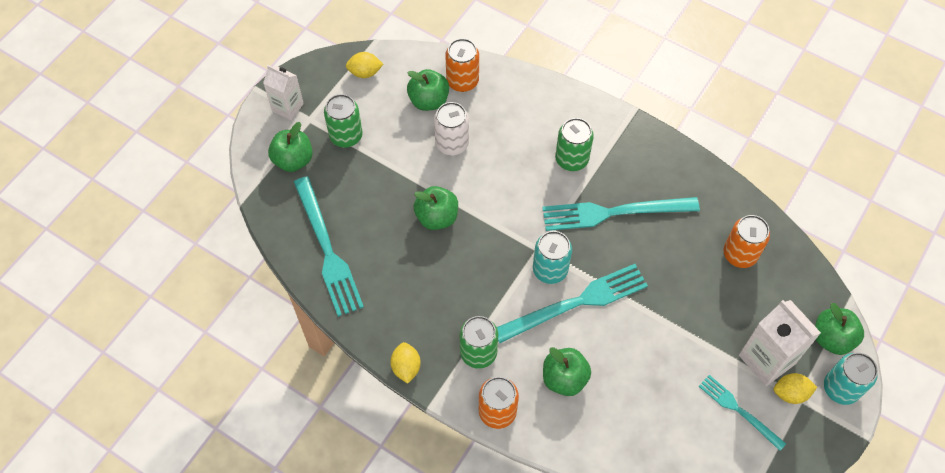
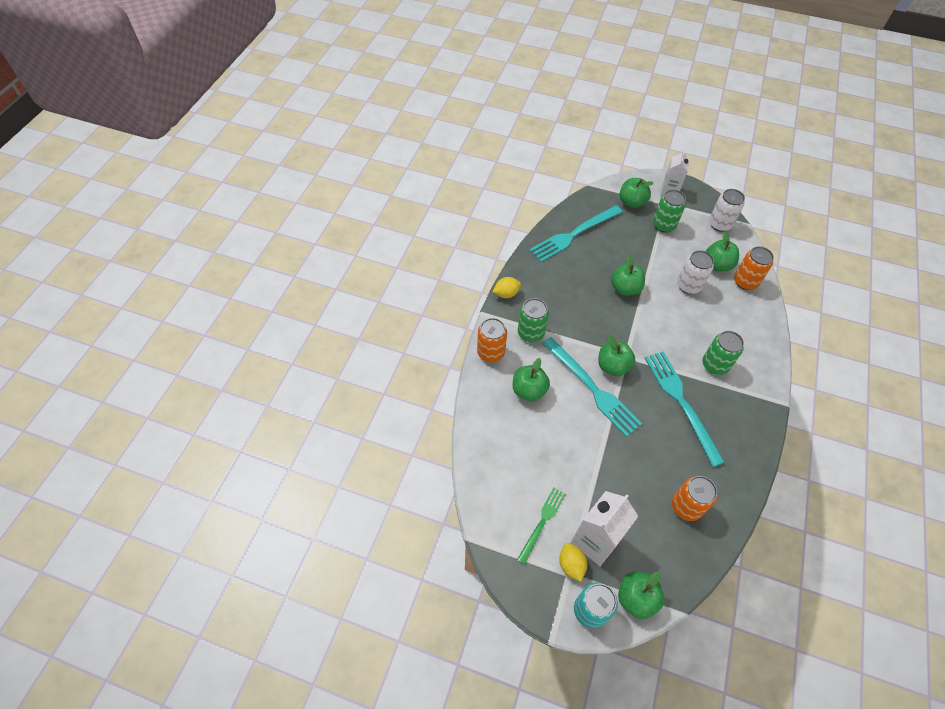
camera: 75 degrees right, 5 degrees down
(365, 72) = (719, 224): yellow lemon -> white can
(550, 270) = (612, 366): turquoise can -> green apple
(739, 410) = (542, 522): turquoise fork -> green fork

